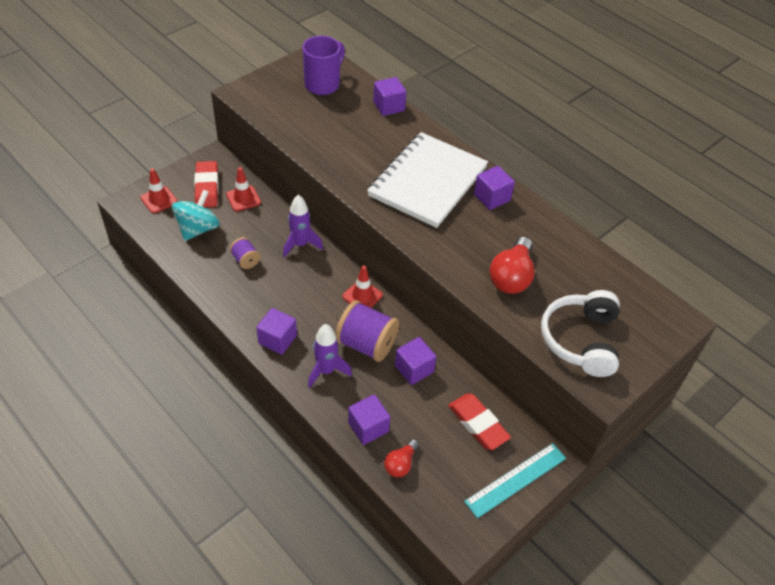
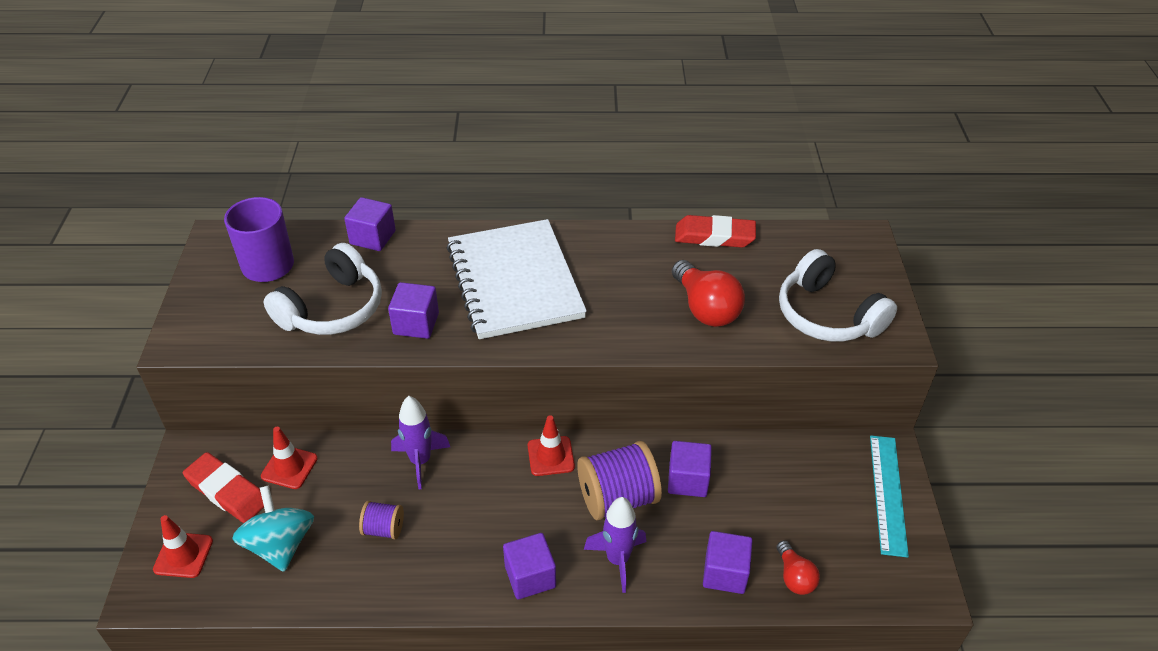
camera: 45 degrees left, 5 degrees down
(323, 127) = (332, 308): none -> white headphones
(478, 424) = (800, 477): red eraser -> red eraser (714, 236)
(492, 197) = (590, 251): purple cube -> purple cube (416, 324)

